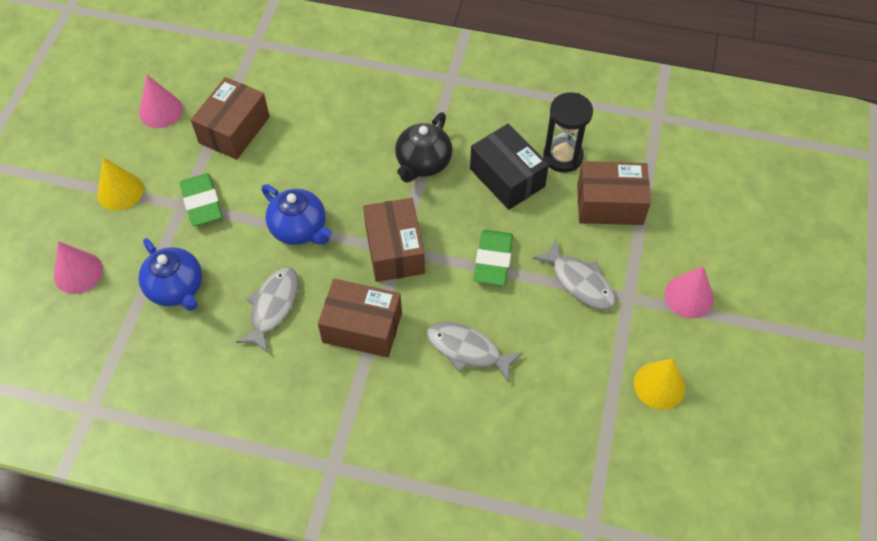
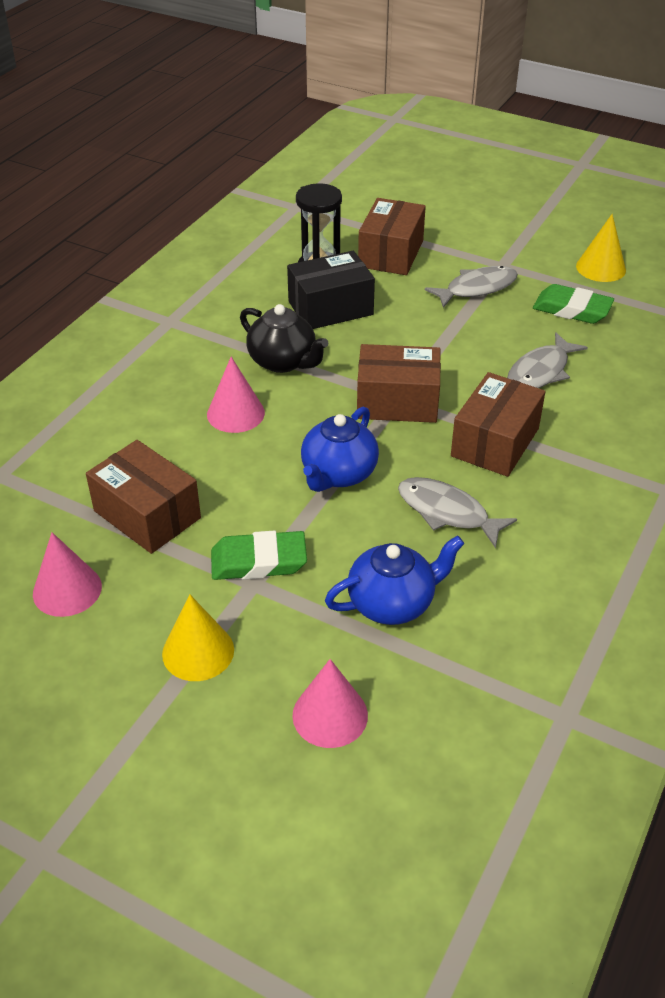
camera: 75 degrees left, 15 degrees down
(299, 229) = (338, 474): blue teapot -> blue teapot turned 150 degrees clockwise
(493, 260) = (434, 336): green eraser -> green eraser (572, 309)
(689, 296) = (510, 234): pink cone -> pink cone (235, 413)

